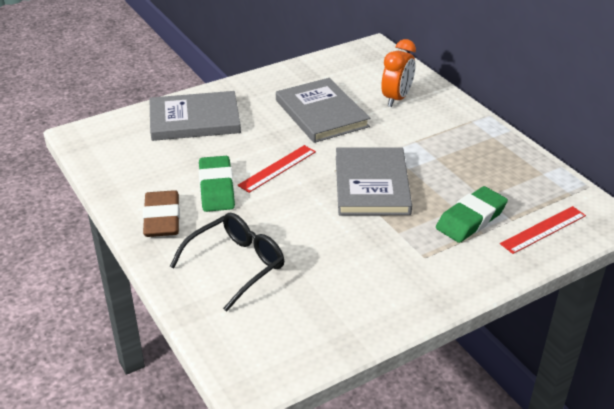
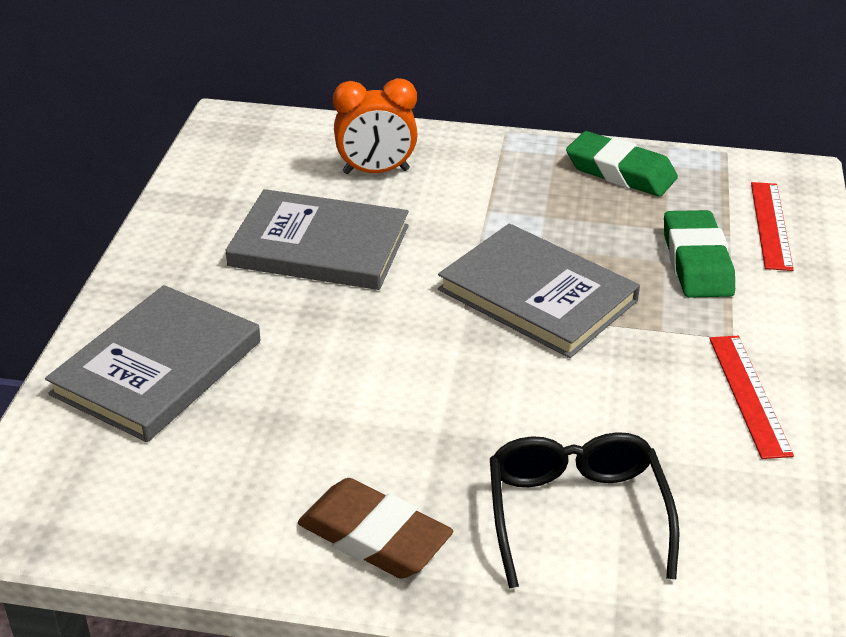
camera: 50 degrees left, 0 degrees up
(216, 188) = (368, 438): green eraser -> green eraser (620, 172)
(277, 168) = (396, 354): red ruler -> red ruler (749, 394)
(396, 99) = (376, 171): orange clock -> orange clock turned 105 degrees clockwise

